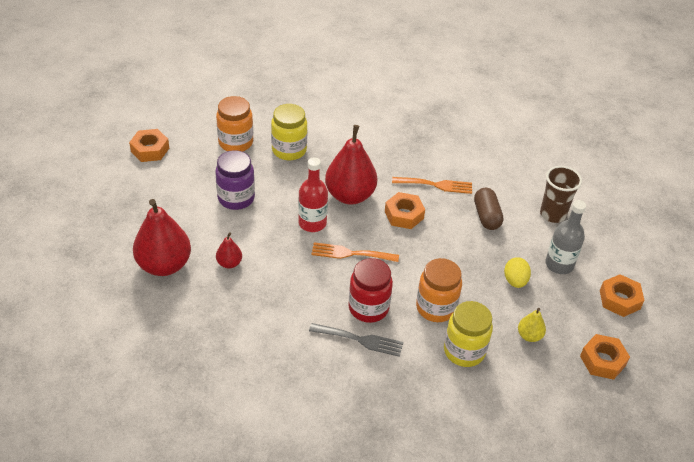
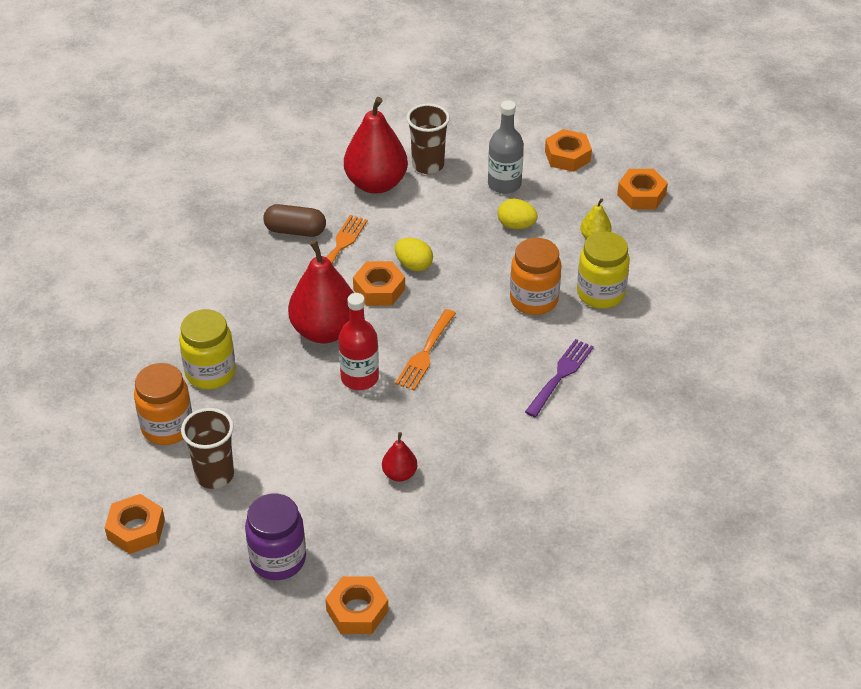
camera: 70 degrees left, 0 degrees up
(105, 266) = (357, 611): none -> orange nut
(164, 265) = (378, 543): red pear -> red pear (376, 184)
(202, 173) = (214, 475): none -> brown cup
(236, 198) = (282, 446): purple jar -> purple jar (278, 559)
(360, 340) = (560, 375): grey fork -> purple fork
(368, 308) = (516, 357): red jar -> none
(438, 228) = (413, 265): none -> yellow egg
(486, 216) = (409, 219): brown capsule -> brown capsule (295, 231)

